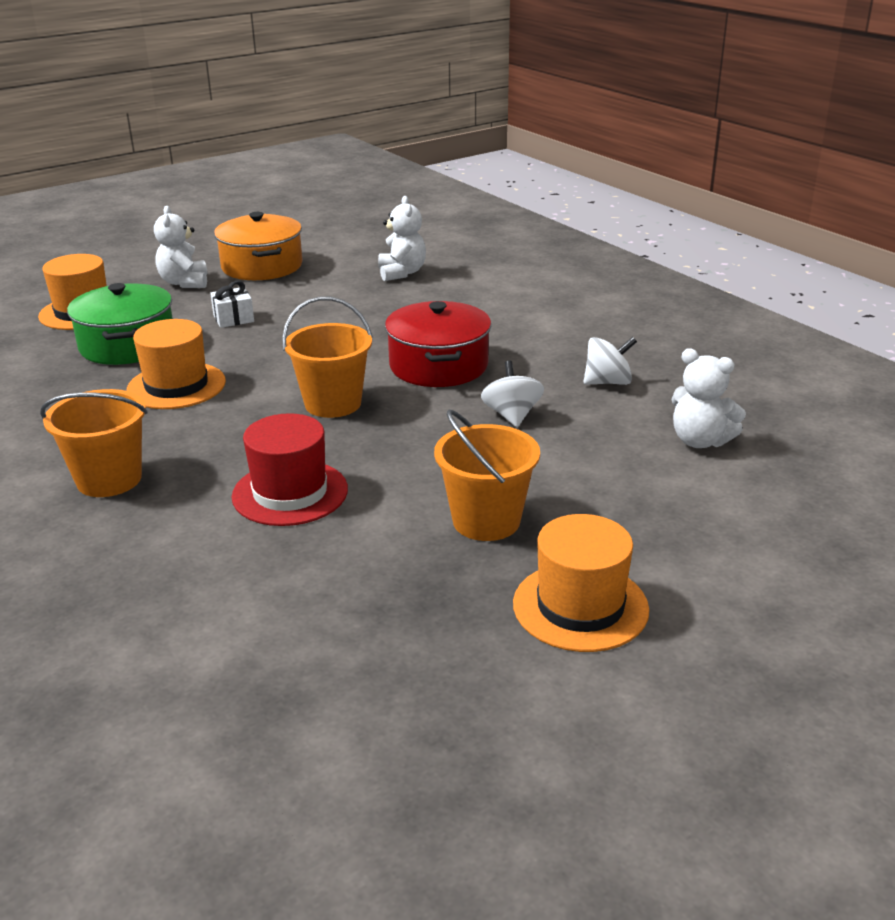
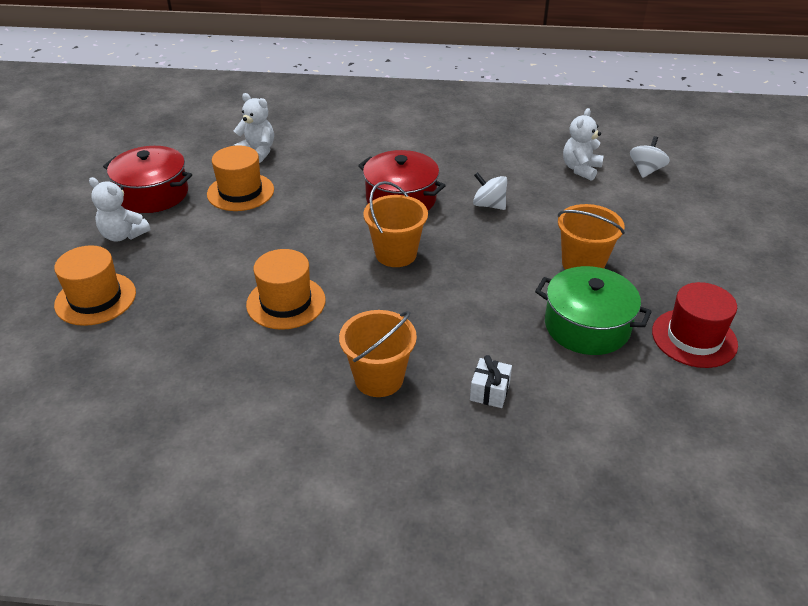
camera: 50 degrees left, 10 degrees up
(127, 345) = (189, 299): green pot -> green pot (587, 326)
(233, 319) = (220, 240): white gift -> white gift (489, 391)
(262, 266) = (153, 194): orange pot -> red pot
(290, 493) = (481, 314): red hat -> red hat (694, 338)
(580, 606) = (682, 274): orange hat -> orange hat (240, 192)
(608, 382) = (492, 161): white spinning top -> white spinning top (646, 170)
(700, 441) = (580, 169): white teddy bear -> white teddy bear turned 135 degrees clockwise

